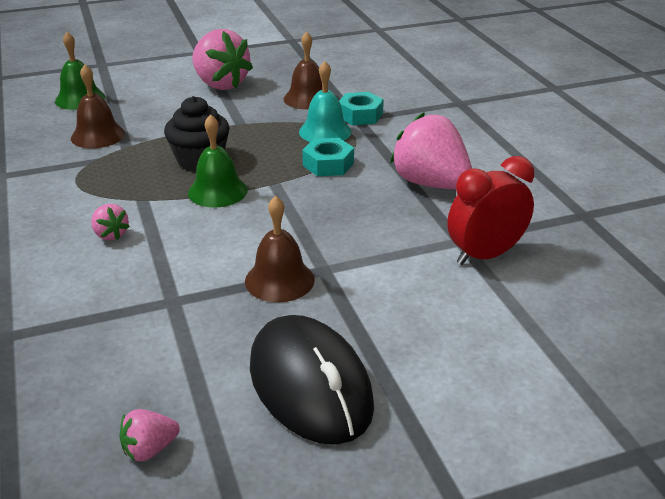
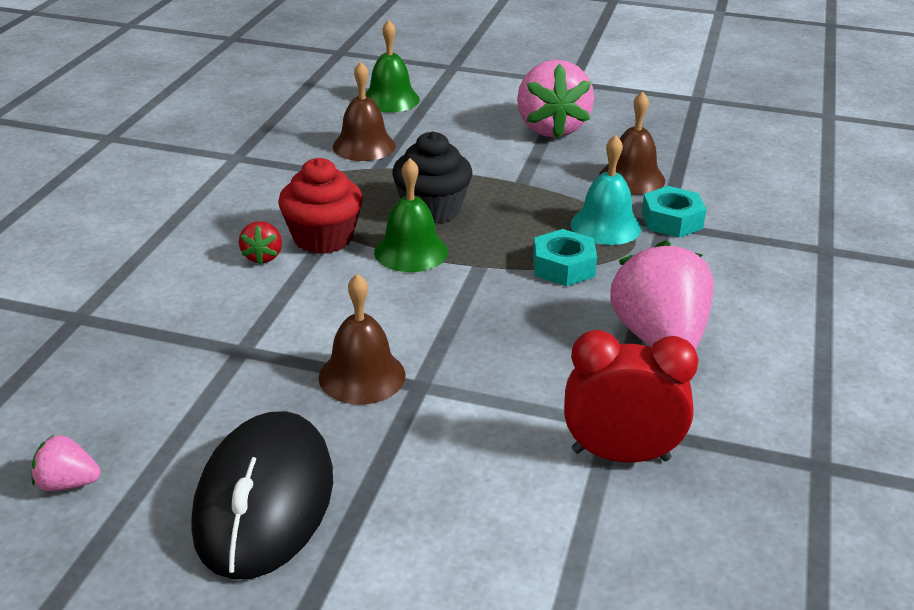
camera: 35 degrees right, 0 degrees up
(111, 234) = (262, 256): pink strawberry -> red strawberry
(142, 206) = (323, 238): none -> red cupcake

